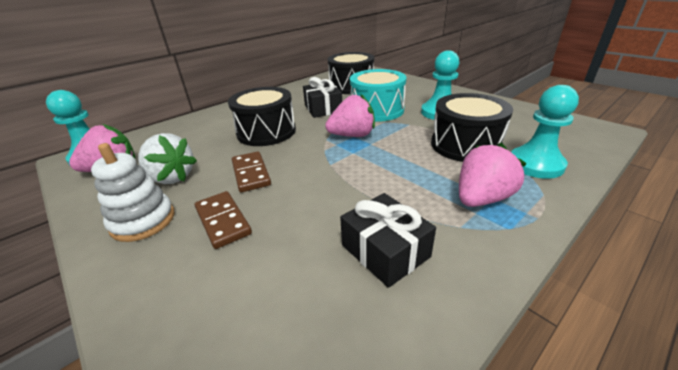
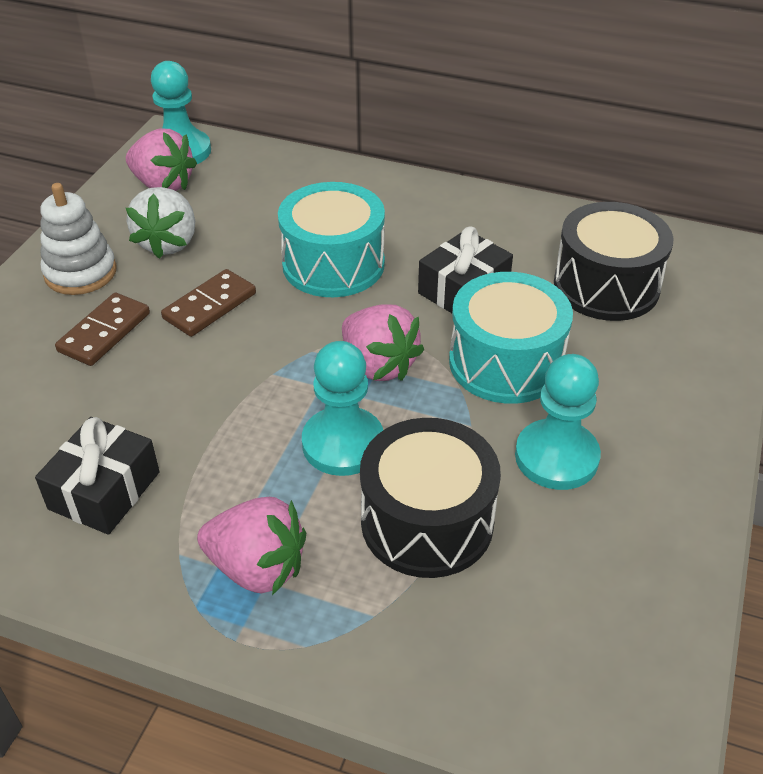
camera: 60 degrees right, 10 degrees up
(266, 132) = (333, 264): black drum -> turquoise drum
(535, 164) = (404, 632): turquoise pawn -> turquoise pawn (343, 444)

